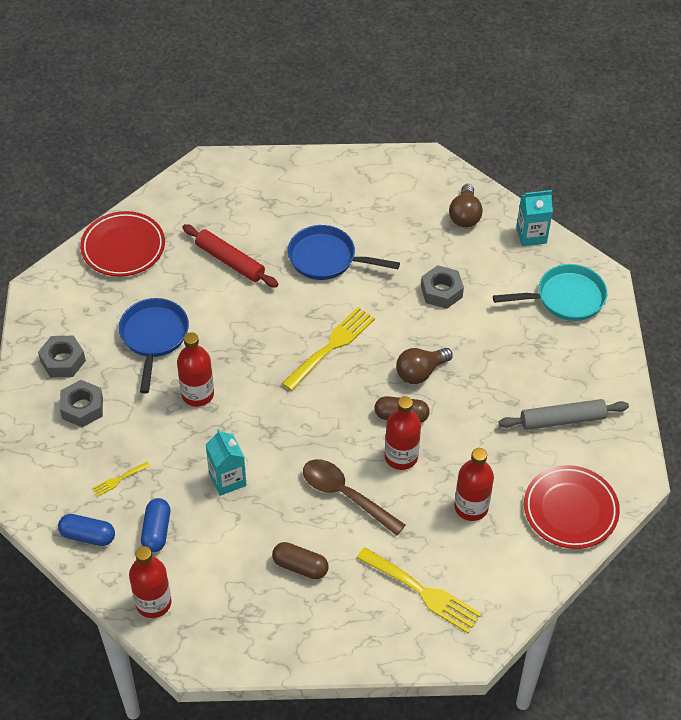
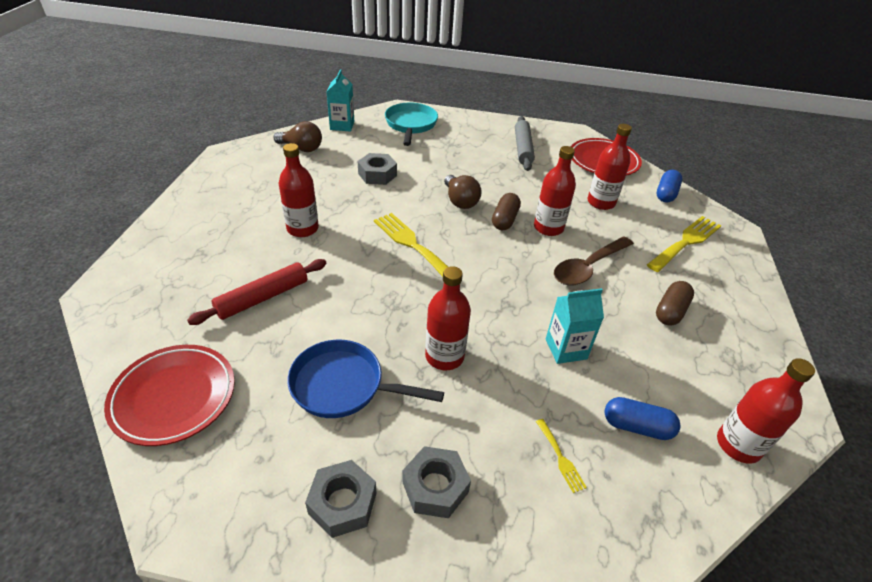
camera: 80 degrees left, 10 degrees down
(88, 536) = (649, 508): blue capsule -> blue capsule (666, 194)
(327, 259) = (302, 229): blue pan -> red bottle

